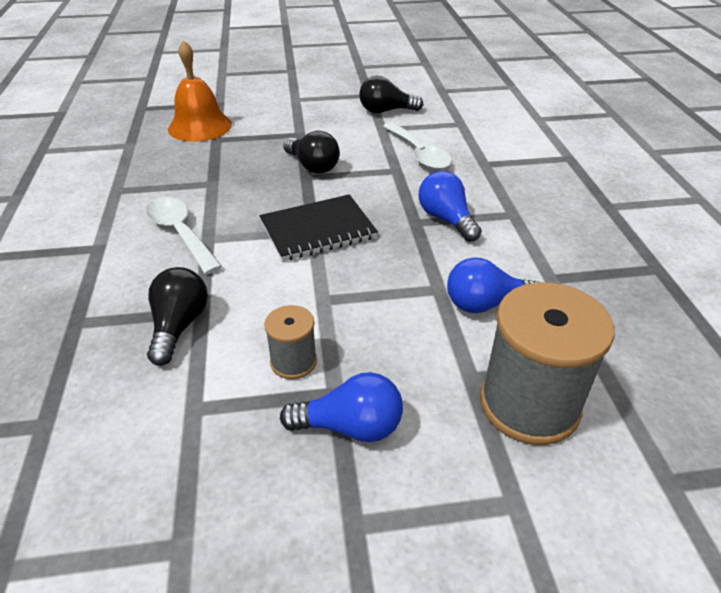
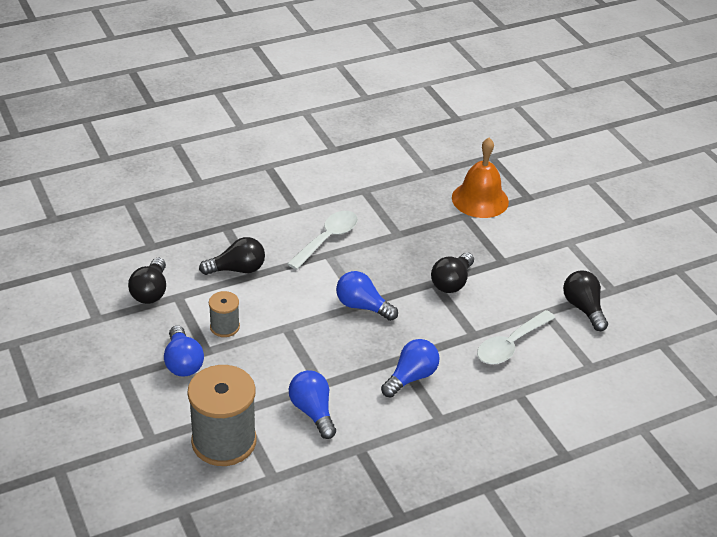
camera: 70 degrees right, 0 degrees up
(159, 444) = (151, 291): none -> black light bulb
(318, 230) = (362, 306): black notebook -> blue light bulb

